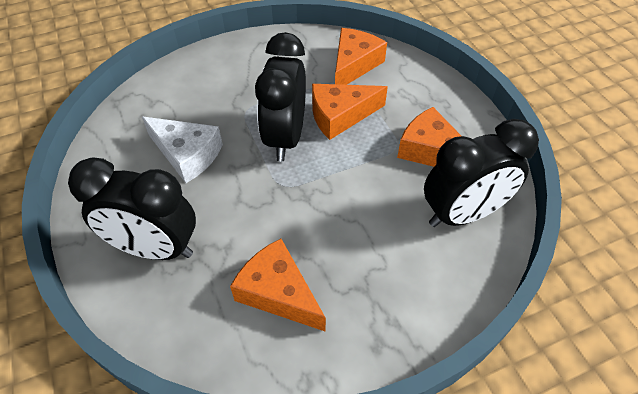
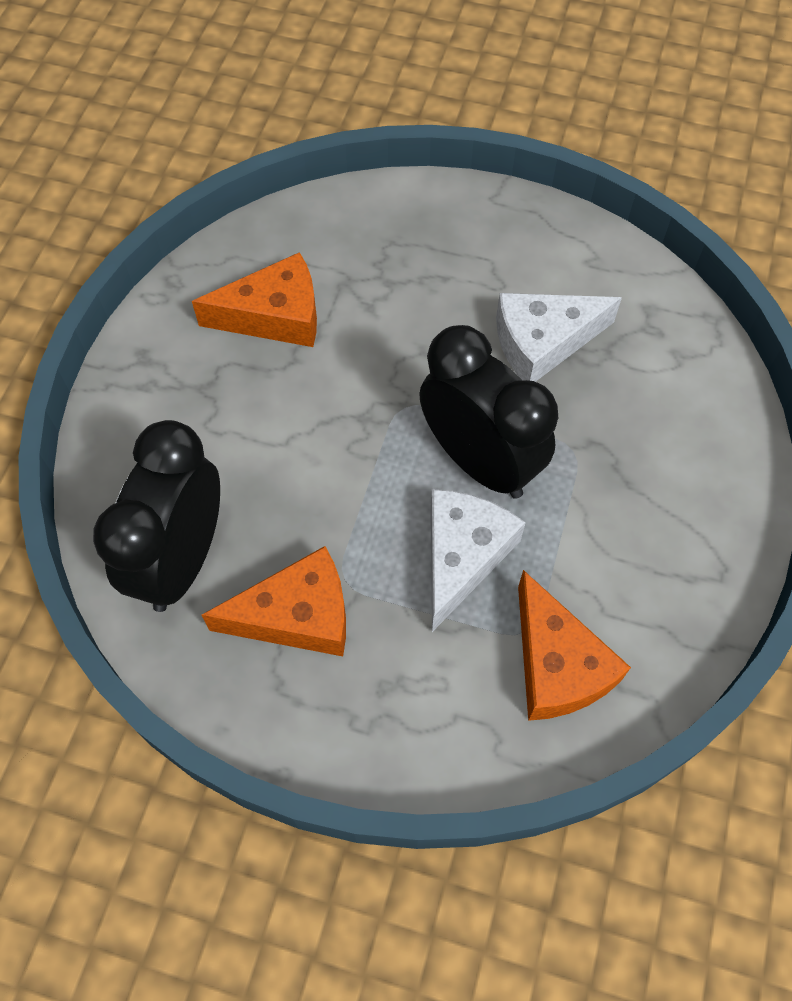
camera: 130 degrees right, 10 degrees up
(155, 248) = (427, 249): black clock -> none
(340, 116) = (462, 556): orange cheese -> white cheese

